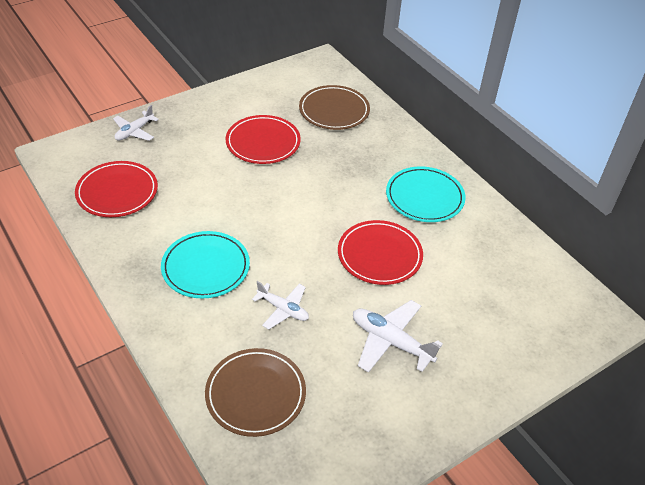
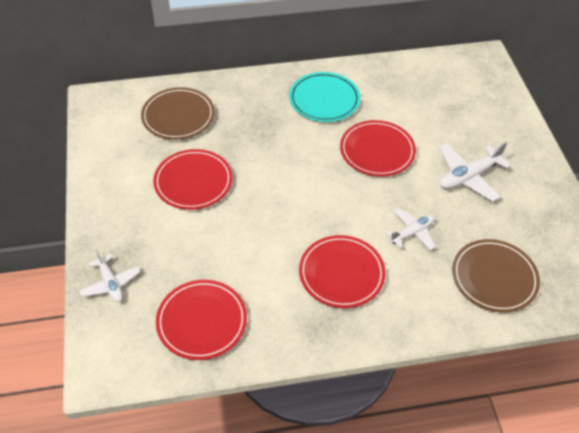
camera: 65 degrees left, 5 degrees up
(205, 267) = (341, 273): turquoise plate -> red plate

